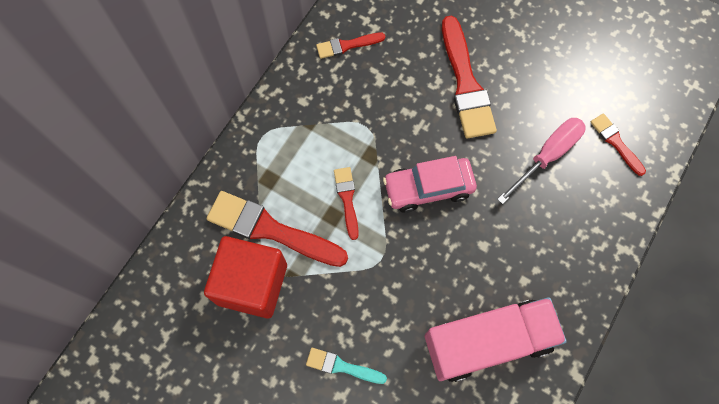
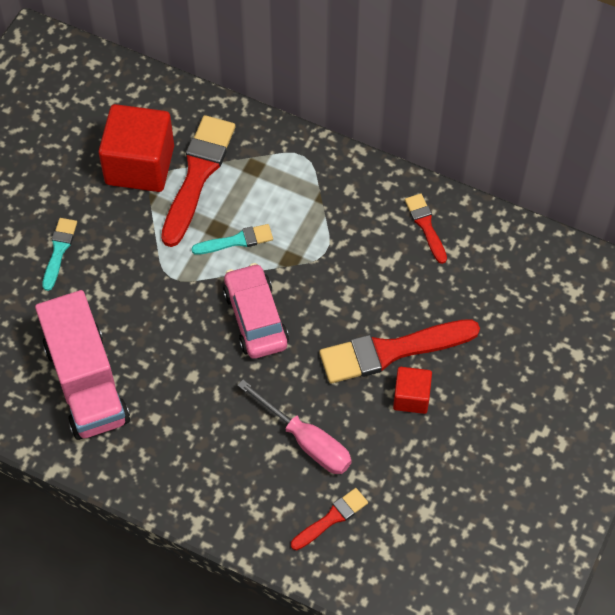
camera: 85 degrees right, 10 degrees down
(347, 199) = (236, 241): red brush -> turquoise brush
(508, 73) = (411, 397): none -> red cube

